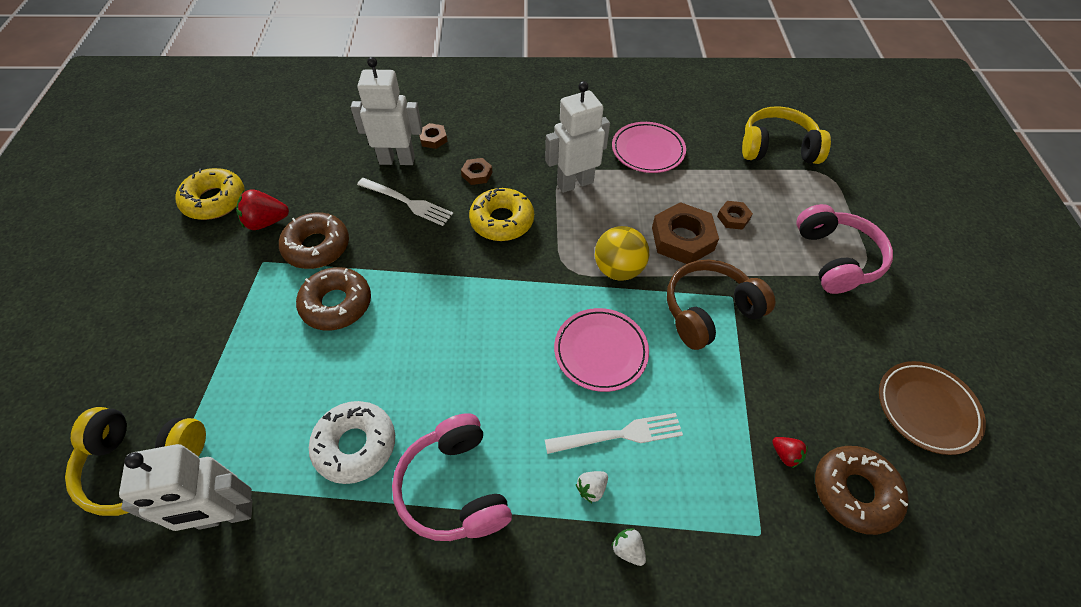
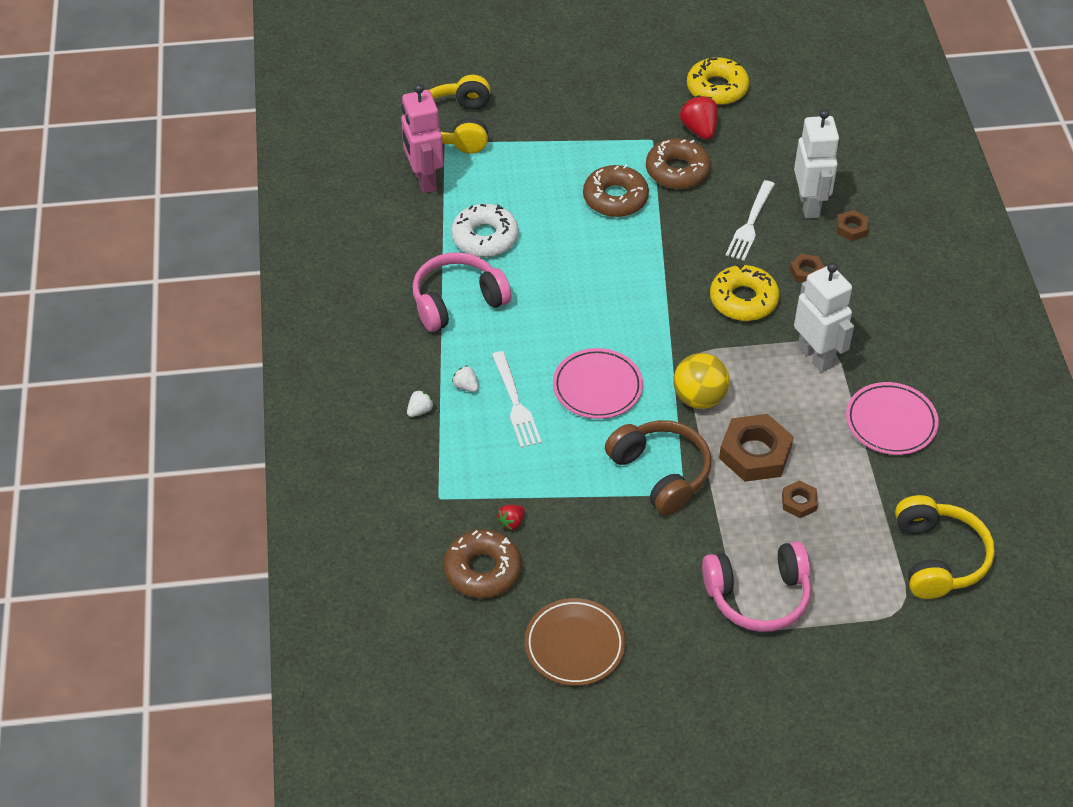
camera: 85 degrees right, 5 degrees down
(226, 515) = (424, 180): white robot -> pink robot

